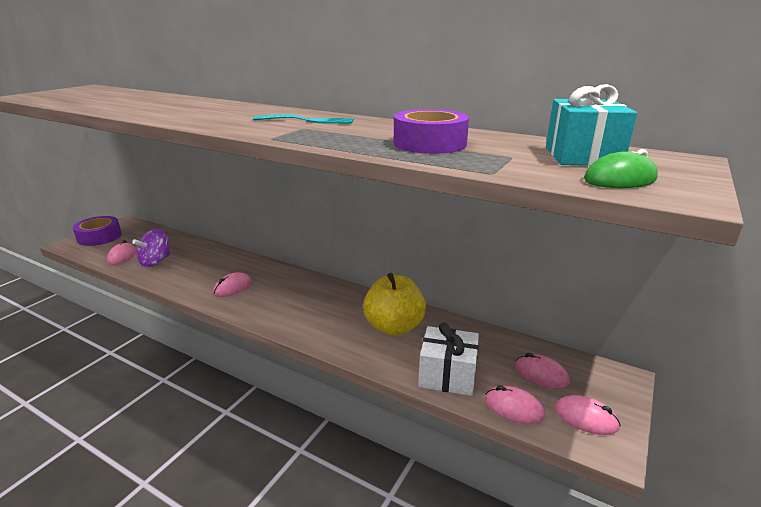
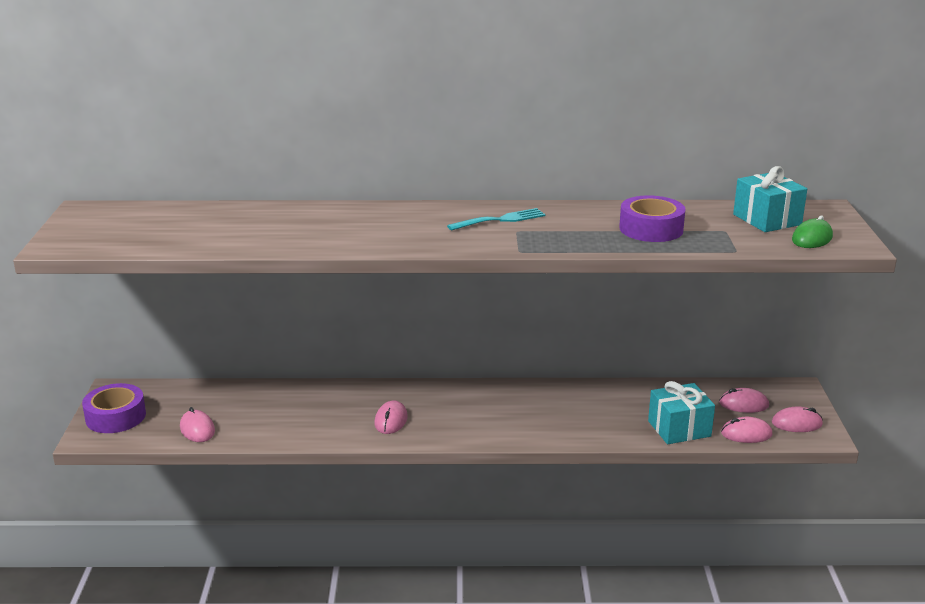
camera: 30 degrees left, 0 degrees up
(155, 262) = (252, 422): purple spinning top -> none
(394, 327) = (595, 406): yellow apple -> none
(447, 375) = (679, 429): white gift -> turquoise gift

